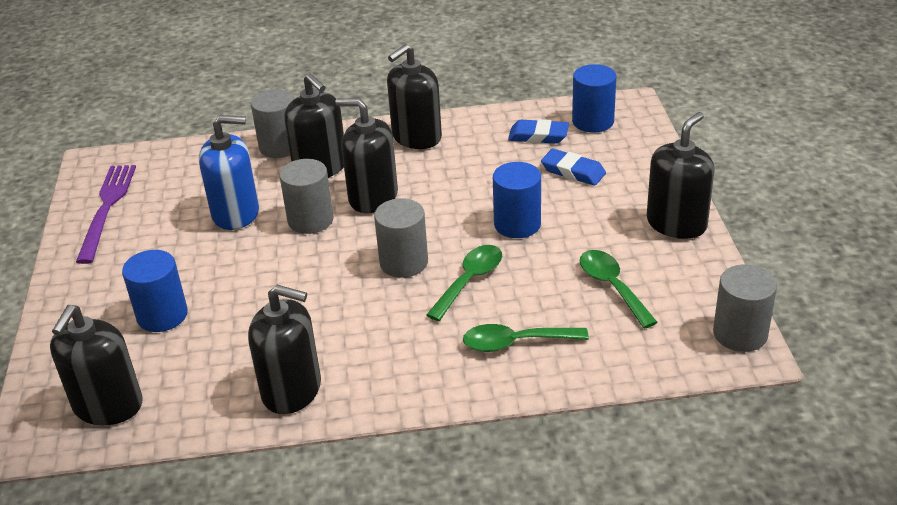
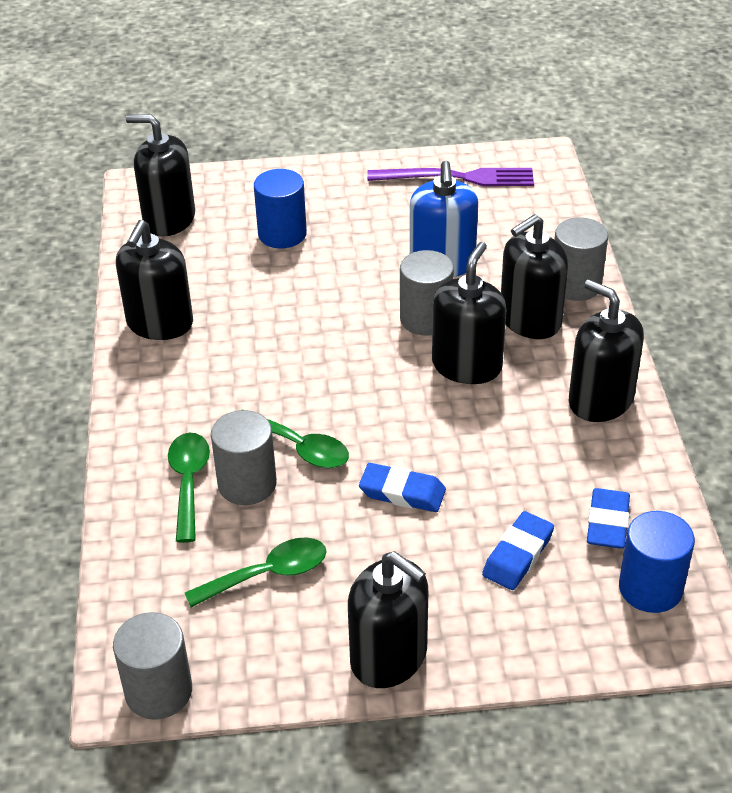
camera: 90 degrees right, 5 degrees up
(404, 262) = (340, 394): grey cylinder -> grey cylinder (247, 484)
(517, 224) = (402, 492): blue cylinder -> blue eraser

